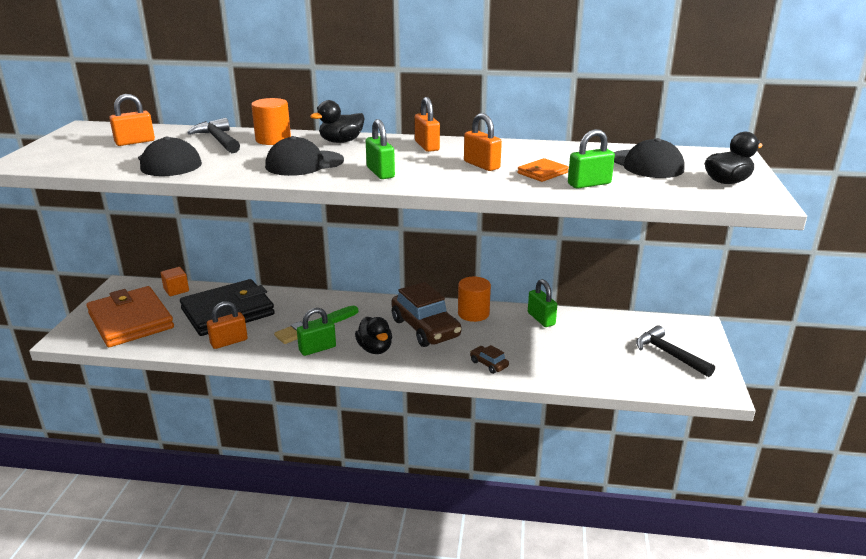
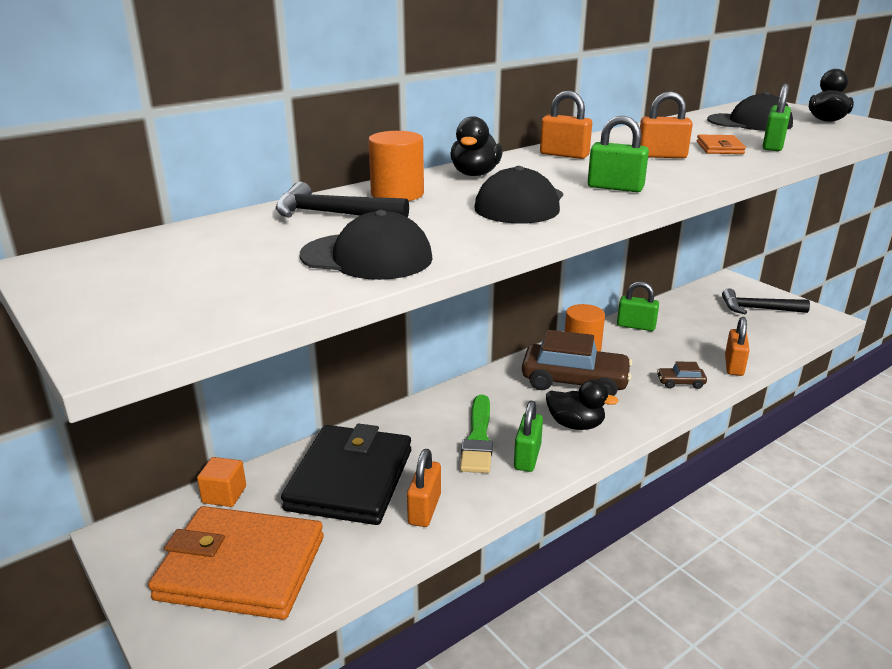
camera: 45 degrees left, 0 degrees up
(135, 142) = (220, 253): orange padlock -> orange padlock (734, 366)

